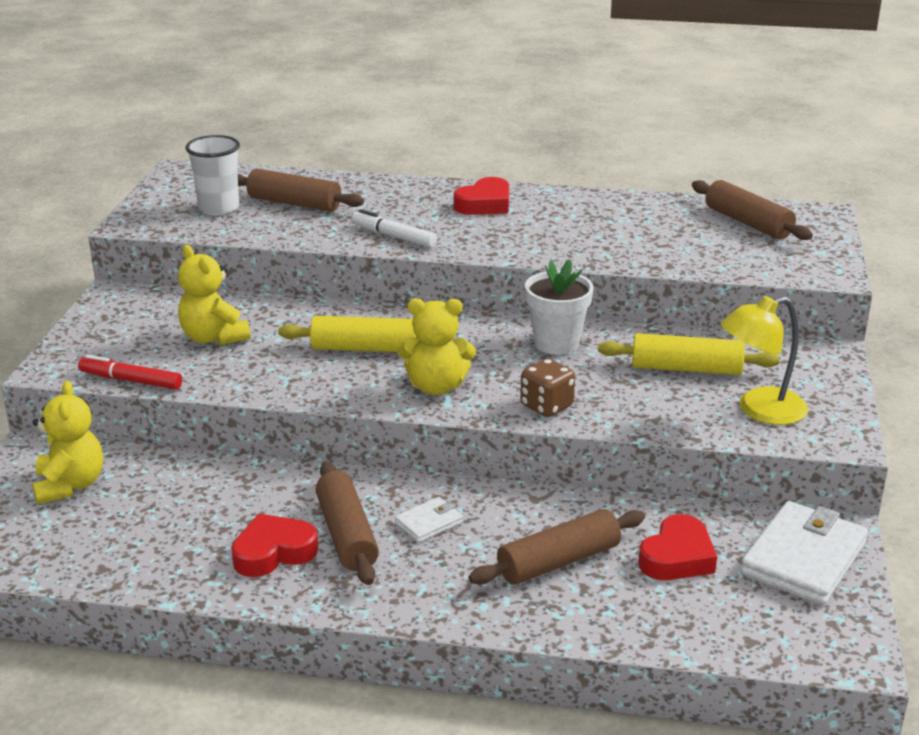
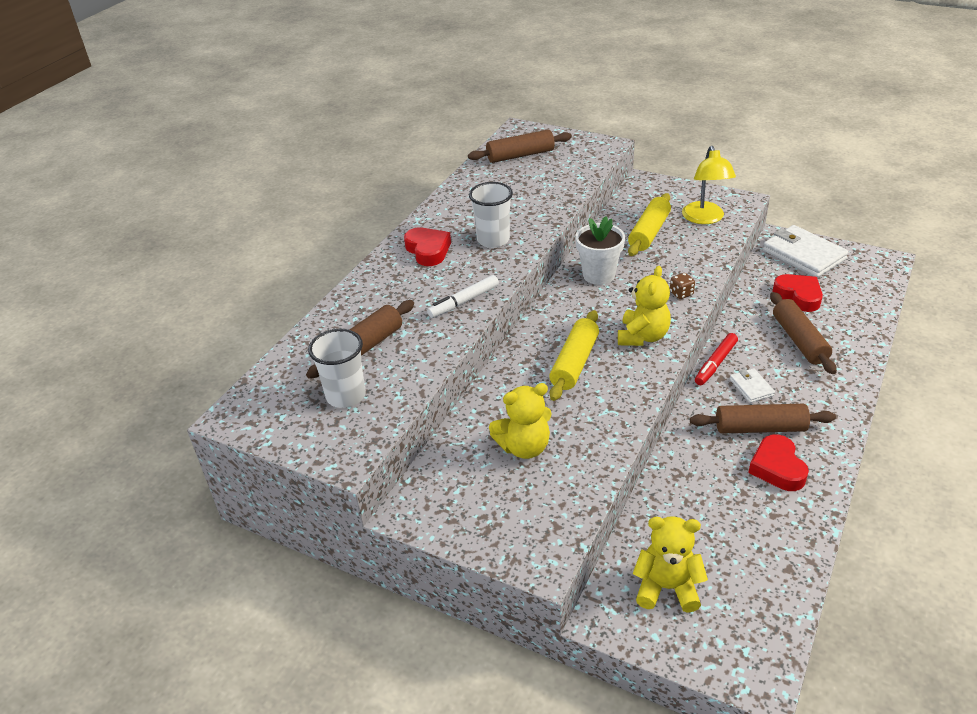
camera: 70 degrees left, 10 degrees up
(131, 380) = (583, 506): red marker -> red marker (715, 363)
(528, 234) = (493, 240): none -> white cup
(546, 406) = (681, 293): brown dice -> brown dice, size x0.66

